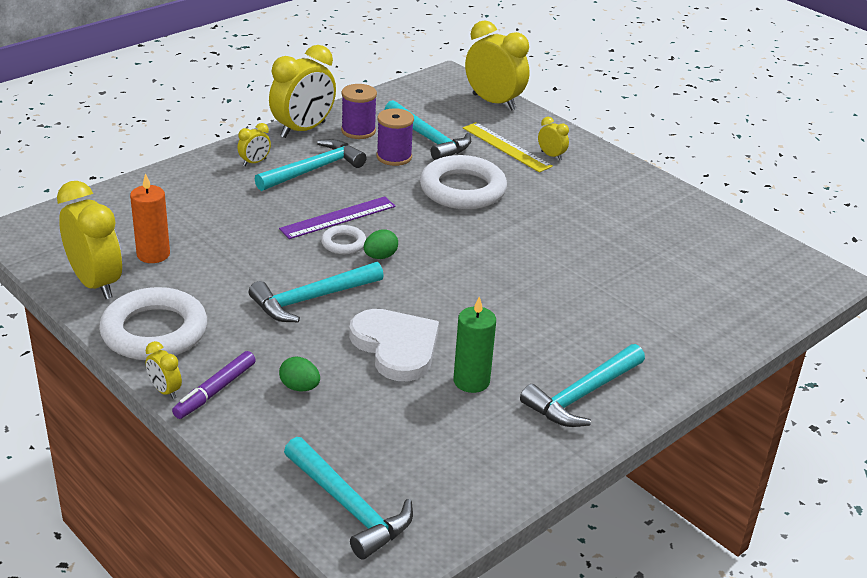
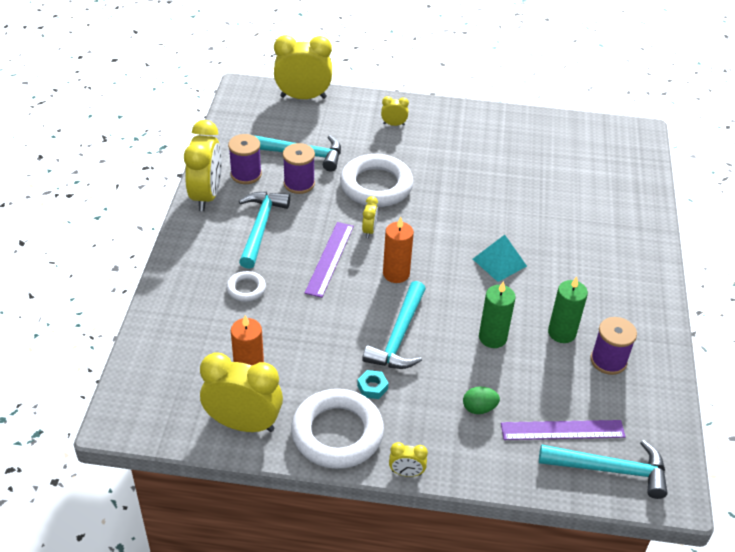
camera: 40 degrees left, 10 degrees up
(215, 391) = (435, 449): purple marker -> none
(232, 319) = (372, 387): none -> turquoise nut
(254, 162) = (211, 246): yellow clock -> yellow clock (369, 230)
(343, 243) = (360, 278): white ring -> white ring (246, 289)
(351, 449) = (562, 430): none -> purple ruler
(380, 256) = (396, 274): green egg -> orange candle
(396, 347) = (492, 337): white heart -> green candle
(485, 428) = (608, 361): none -> purple spool
(494, 299) = (499, 262): none -> turquoise pyramid
(506, 147) = (358, 133): yellow ruler -> none
(582, 395) = (625, 300): turquoise hammer -> none

